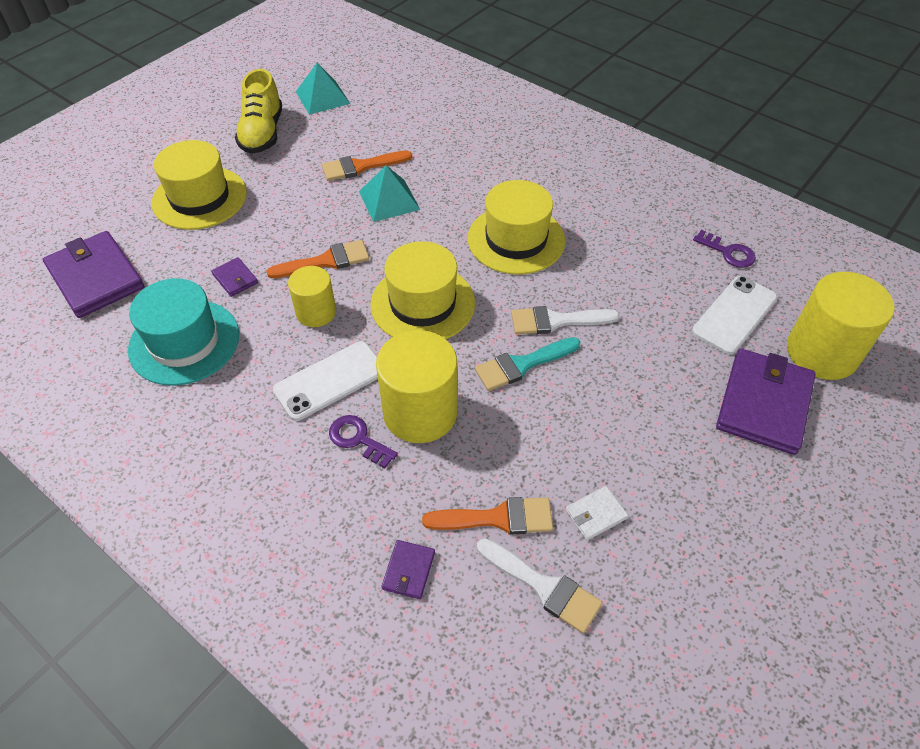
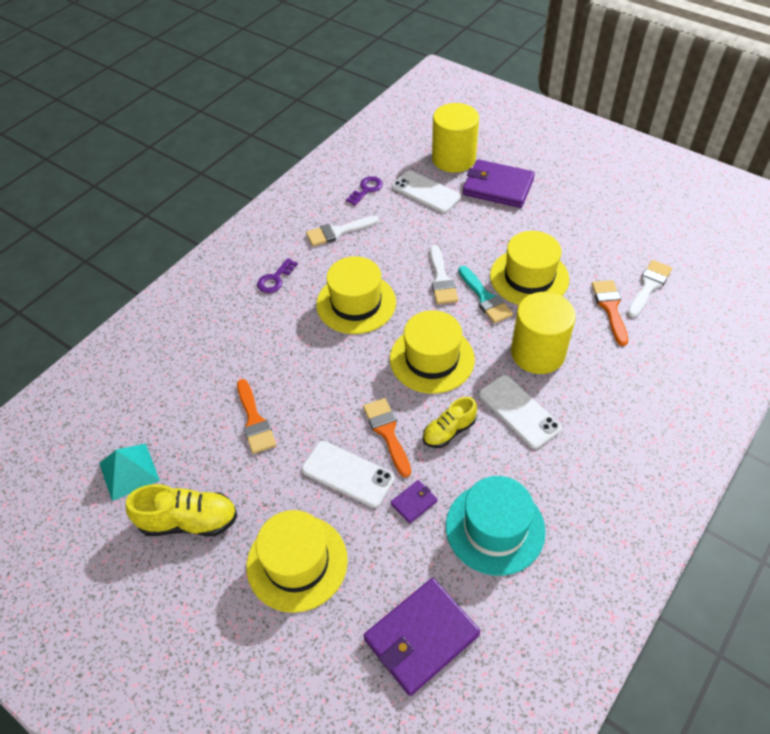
camera: 90 degrees left, 0 degrees up
(283, 231) = (348, 474): none -> white phone
(316, 312) = (449, 431): yellow cylinder -> yellow shoe
(358, 439) = (568, 387): purple key -> purple key (275, 279)
(389, 200) = (305, 393): turquoise pyramid -> none
(408, 570) = (659, 350): purple wallet -> none
(562, 420) = (529, 277): none -> yellow hat
(595, 514) = (595, 263): white wallet -> none
(640, 224) = (338, 232): none -> white brush

